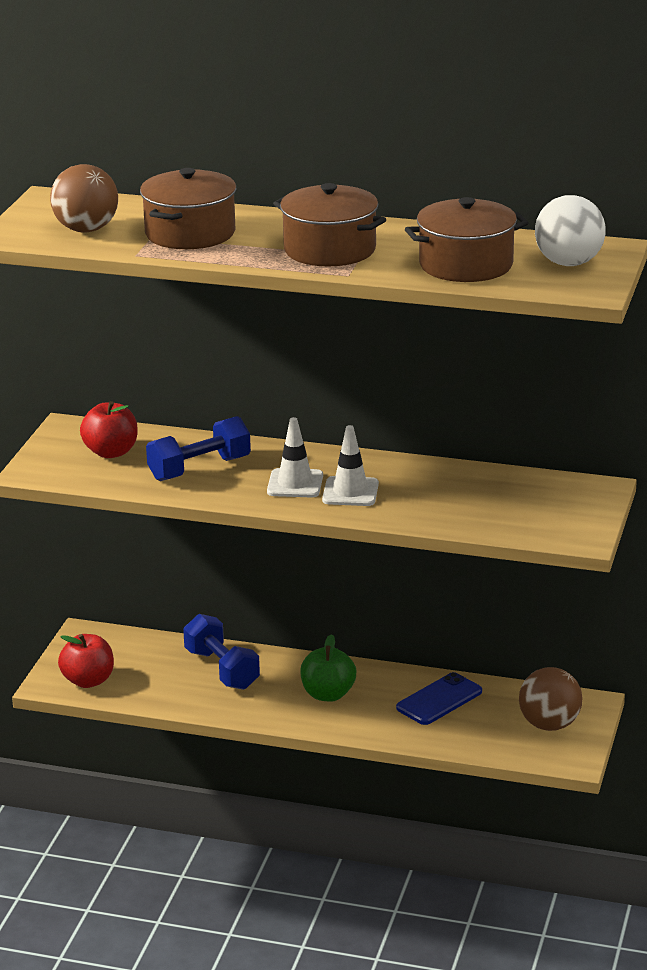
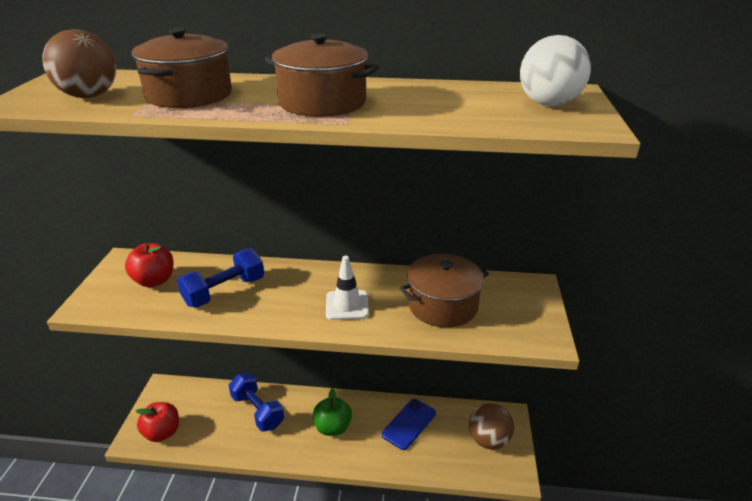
camera: 10 degrees left, 5 degrees up
(295, 484) = (302, 300): white traffic cone -> none
(466, 265) = (456, 109): brown pot -> brown pot (442, 305)

